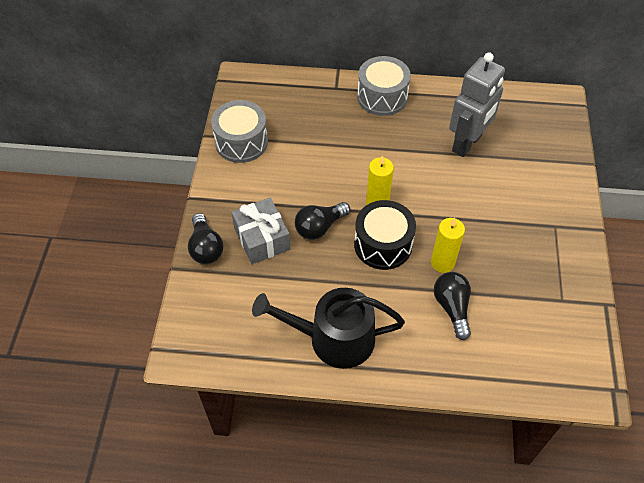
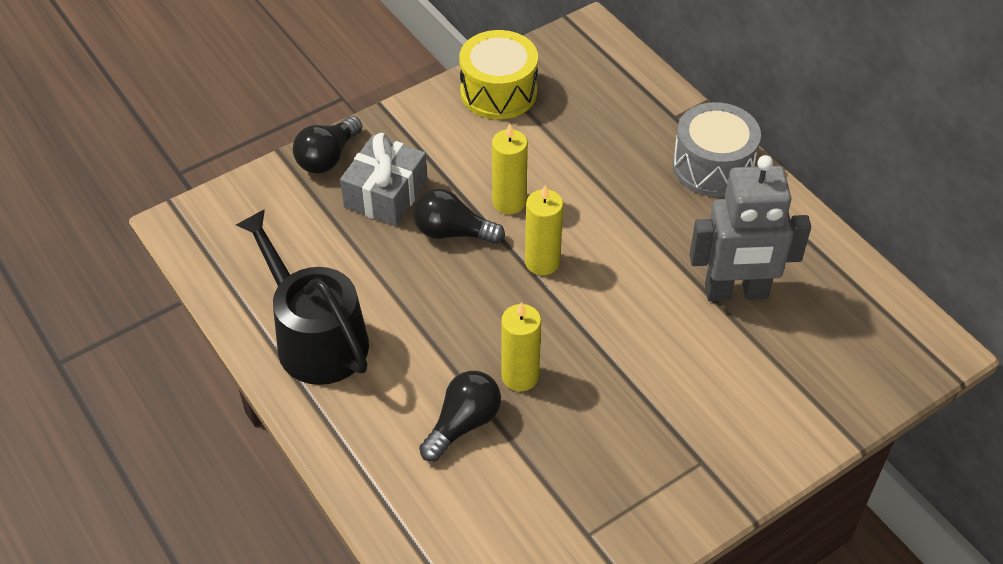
camera: 50 degrees right, 5 degrees down
(241, 142) = (498, 92): grey drum -> yellow drum
(323, 189) = (509, 202): none -> yellow candle
(383, 244) = (487, 304): black drum -> none

